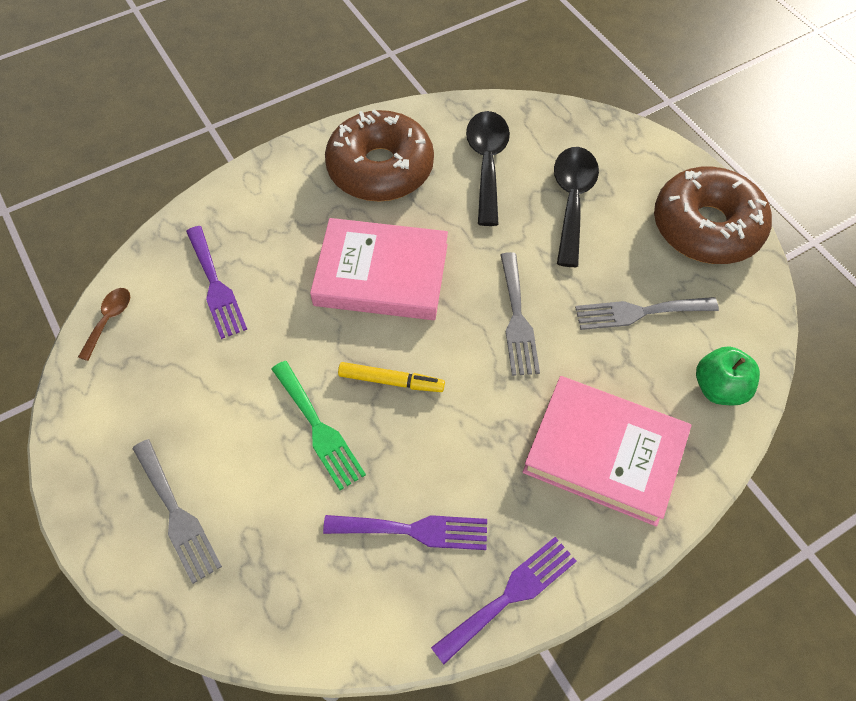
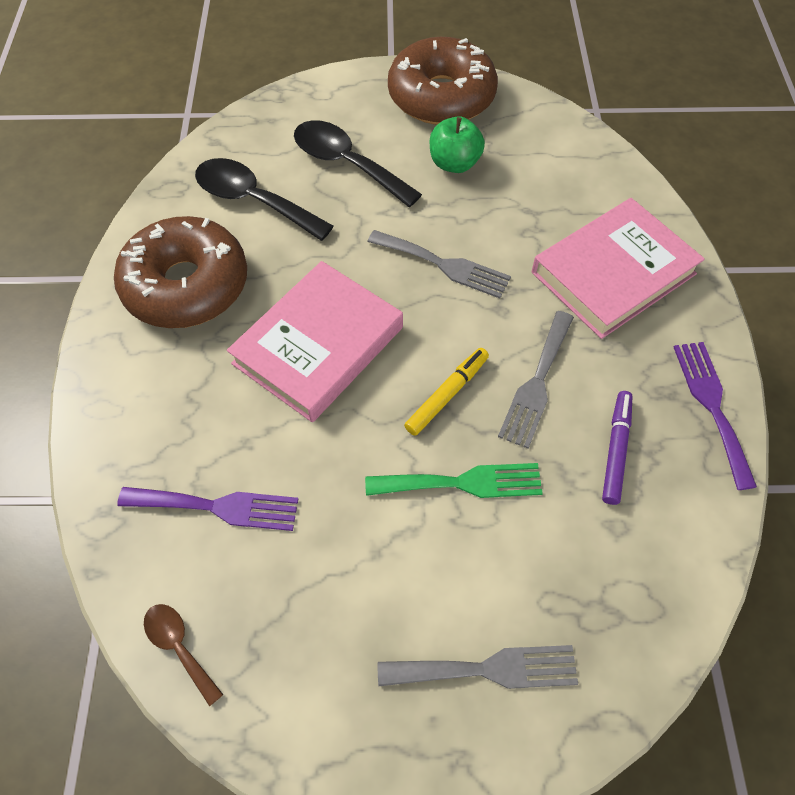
camera: 60 degrees left, 0 degrees up
(414, 530) = (616, 450): purple fork -> purple marker
(639, 312) = (494, 181): grey fork -> grey fork (536, 383)
(719, 388) = (596, 171): green apple -> green apple (454, 163)

